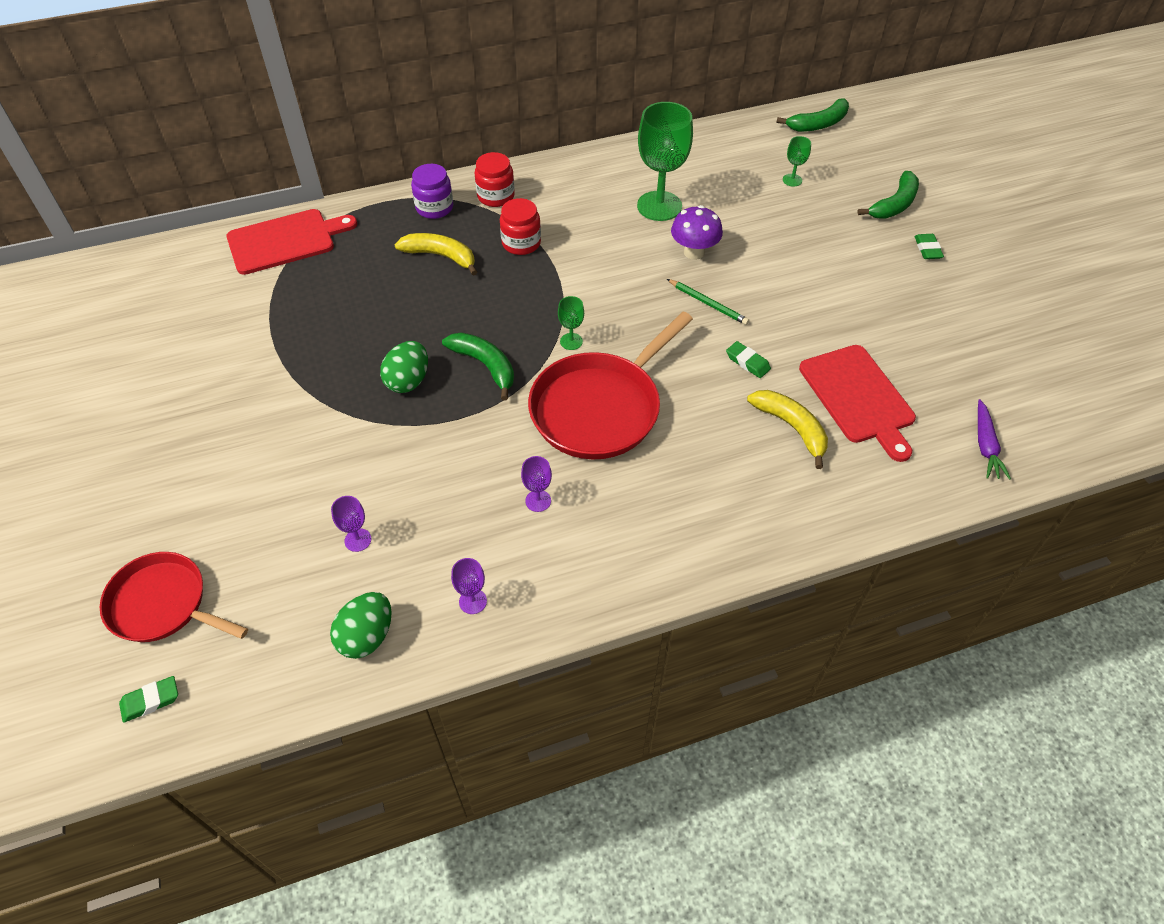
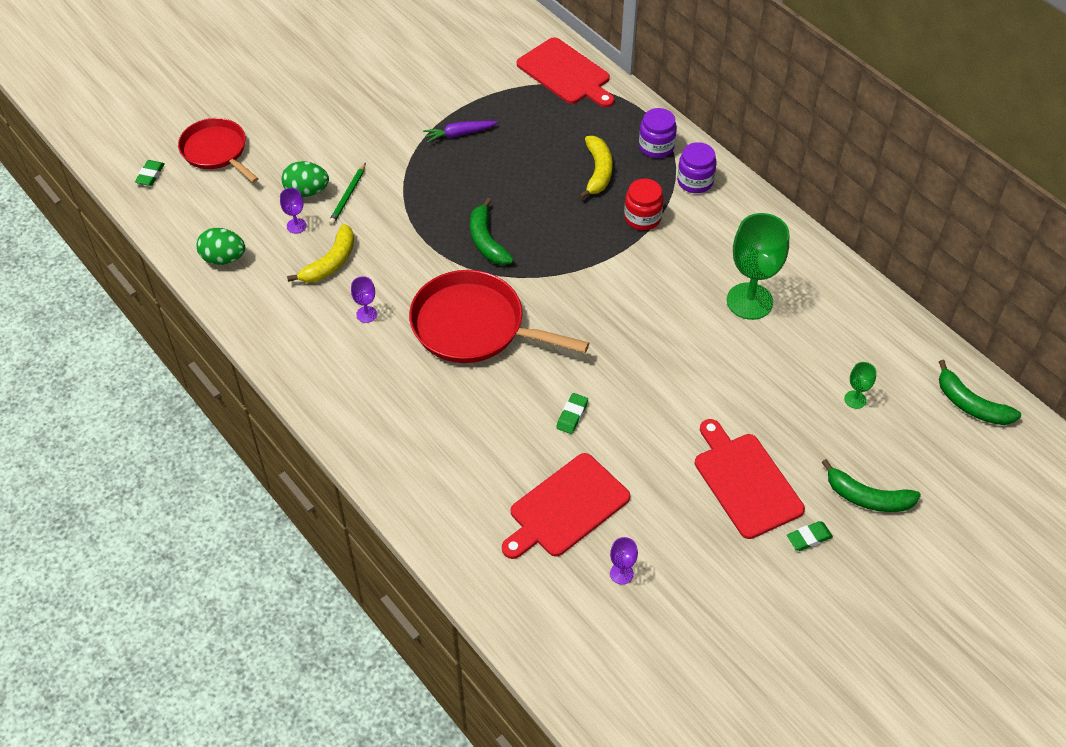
camera: 70 degrees right, 0 degrees up
(150, 701) = (150, 175): green eraser -> green eraser turned 60 degrees clockwise
(163, 604) = (216, 151): red pan -> red pan turned 45 degrees counterclockwise
(408, 381) = (451, 200): green egg -> green egg (307, 191)
(473, 601) = (267, 304): purple goblet -> purple goblet (621, 573)
(485, 366) = (487, 241): green banana -> green banana turned 135 degrees clockwise
(496, 196) = (695, 181): red jar -> purple jar
(571, 341) = (539, 286): green goblet -> none
(694, 252) = (697, 343): purple mushroom -> none
(708, 303) = (633, 370): green pencil -> green pencil (348, 196)
(792, 428) = (507, 463): yellow banana -> yellow banana (330, 263)
(859, 268) = (745, 481): none -> red cutting board
(985, 446) = (549, 618): purple carrot -> purple carrot (459, 134)

